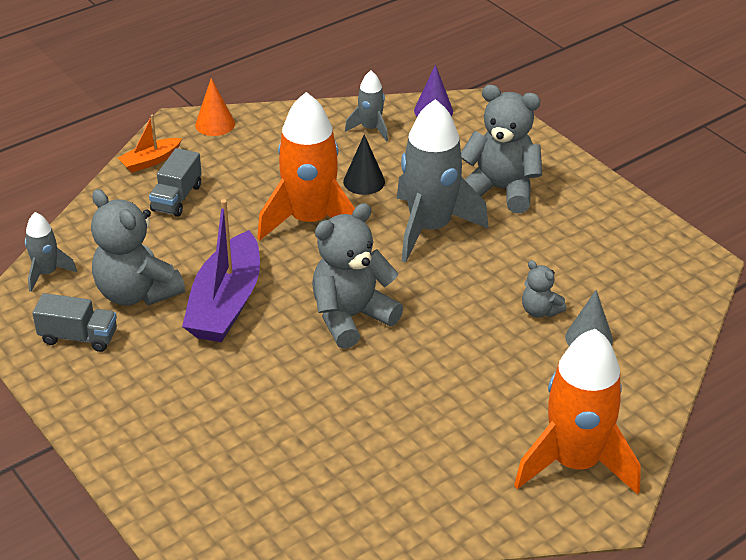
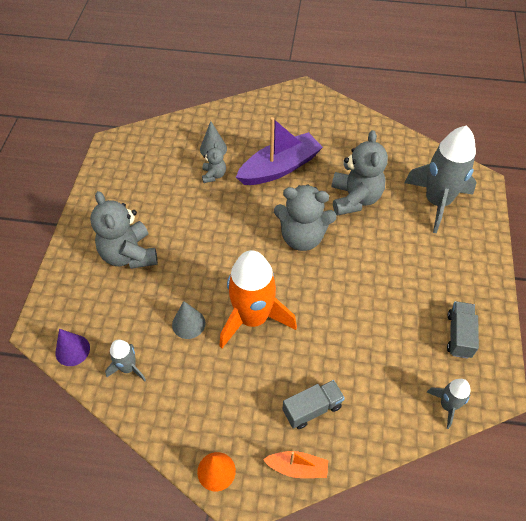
camera: 135 degrees left, 15 degrees up
(78, 337) = (459, 335): grey truck -> grey truck turned 45 degrees clockwise
(136, 293) = (402, 343): grey teddy bear -> grey teddy bear (355, 198)
(226, 303) = (357, 295): purple boat -> purple boat (280, 168)
(364, 181) = (188, 324): black cone -> grey cone
(430, 228) = (198, 259): grey rocket -> grey rocket (437, 202)
(575, 463) = (291, 111): orange rocket -> none

